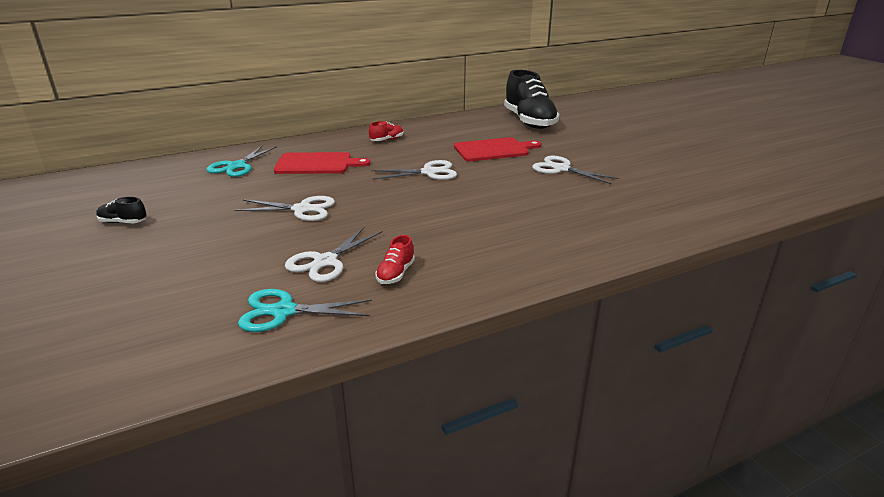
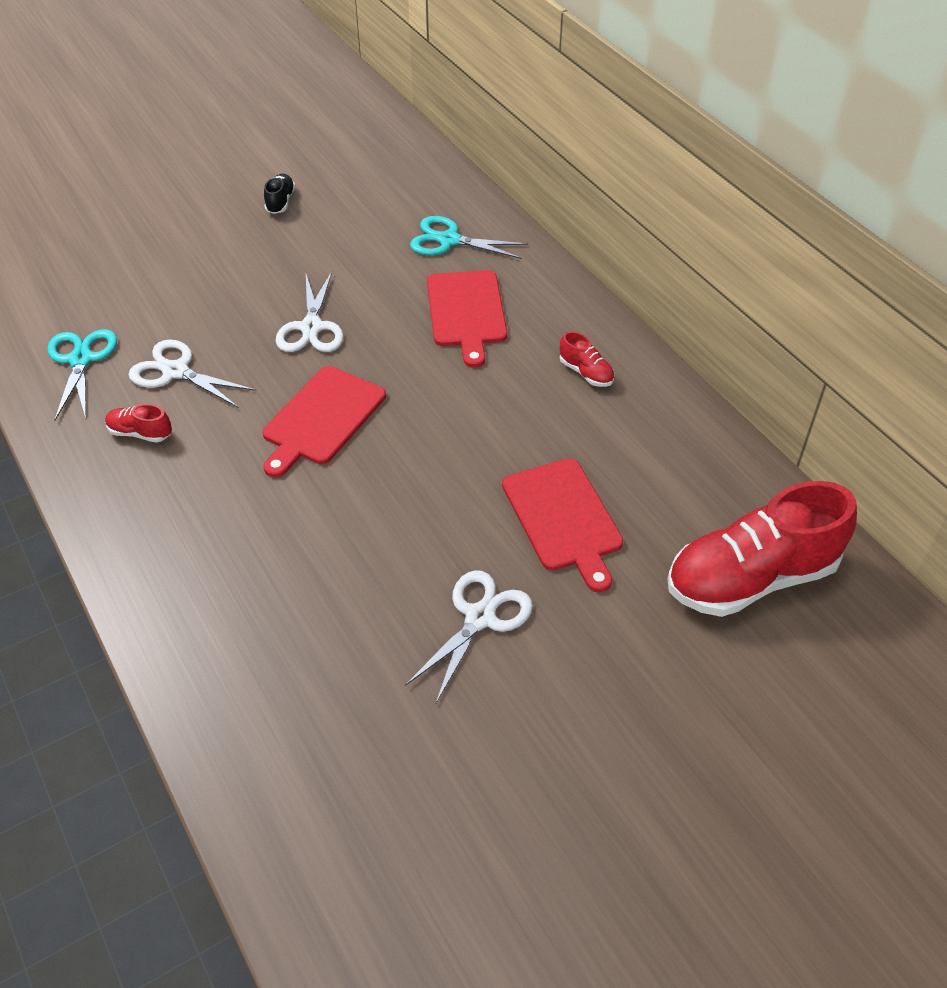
camera: 85 degrees right, 20 degrees up
(401, 206) = (322, 418): none -> red cutting board
(429, 172) = (446, 438): white scissors -> none
(529, 121) = (751, 578): black shoe -> red shoe

